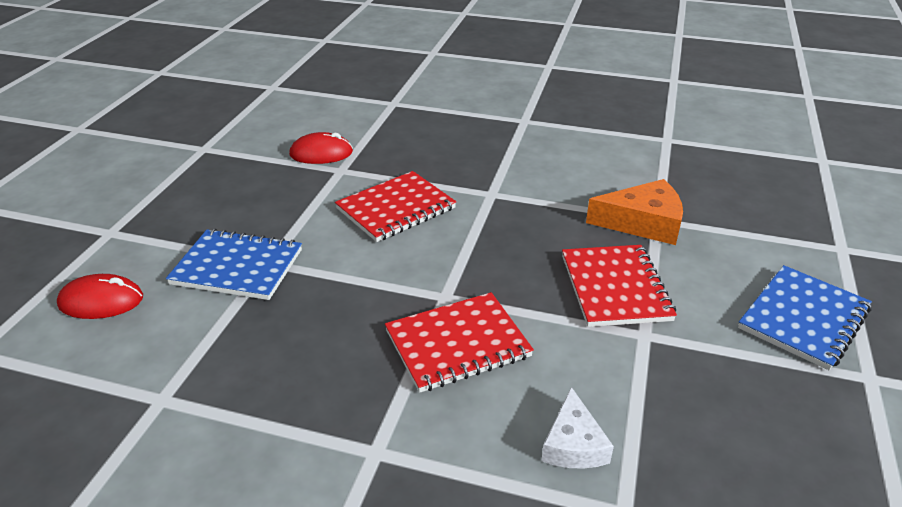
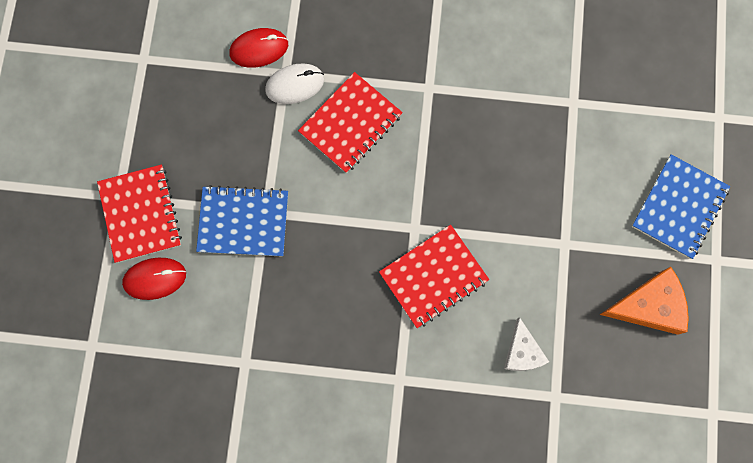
camera: 10 degrees left, 40 degrees up
(347, 178) = (295, 85): none -> white mouse
(615, 288) = (542, 196): red notebook -> red notebook (141, 214)
(643, 223) = (561, 109): orange cheese -> orange cheese (649, 306)

